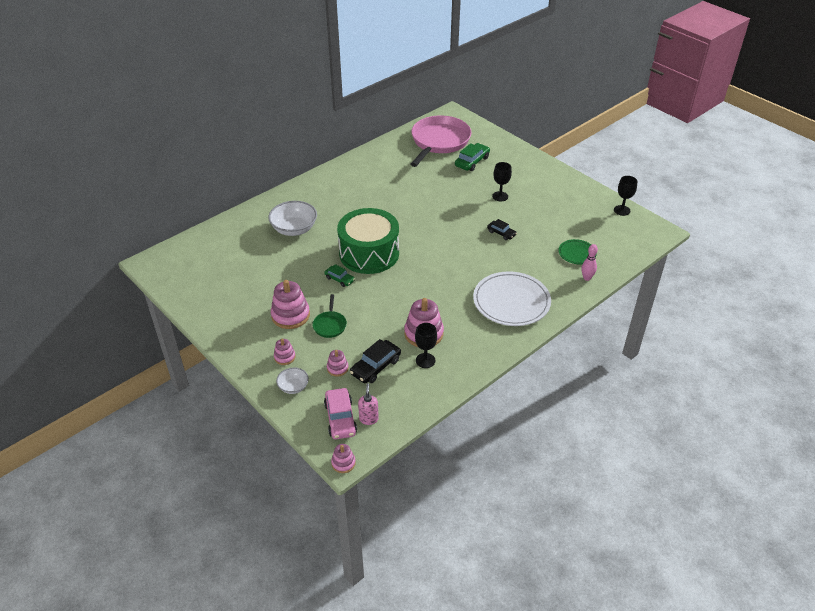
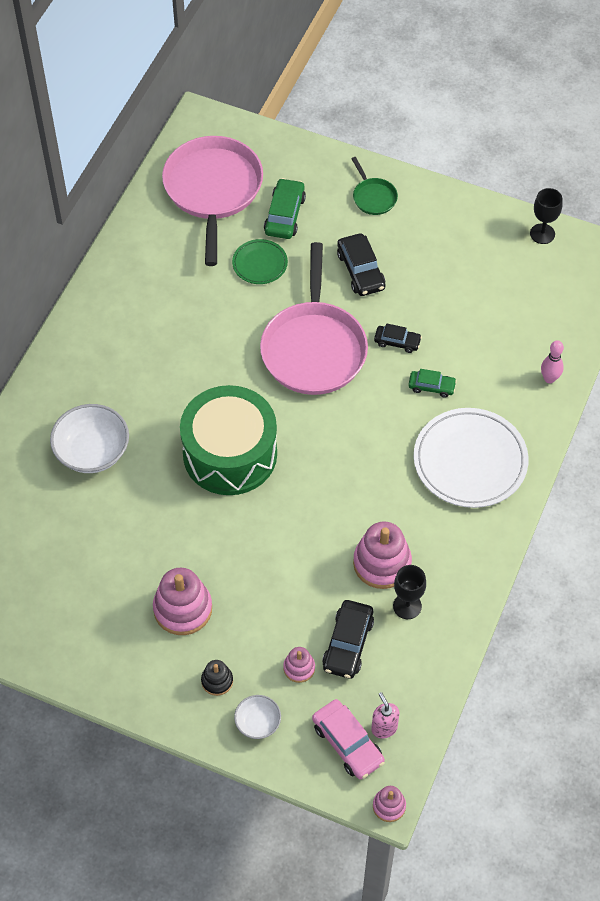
camera: 25 degrees left, 15 degrees up
(284, 357) = (217, 681): pink stacking toy -> black stacking toy
(330, 325) = (247, 602): green pan -> green pan (373, 197)
(339, 279) = (214, 517): green car -> green car (431, 387)
(450, 222) = (314, 348): none -> pink pan
(500, 196) = (360, 271): black goblet -> black car
(577, 253) = (517, 339): green plate -> green plate (260, 264)

